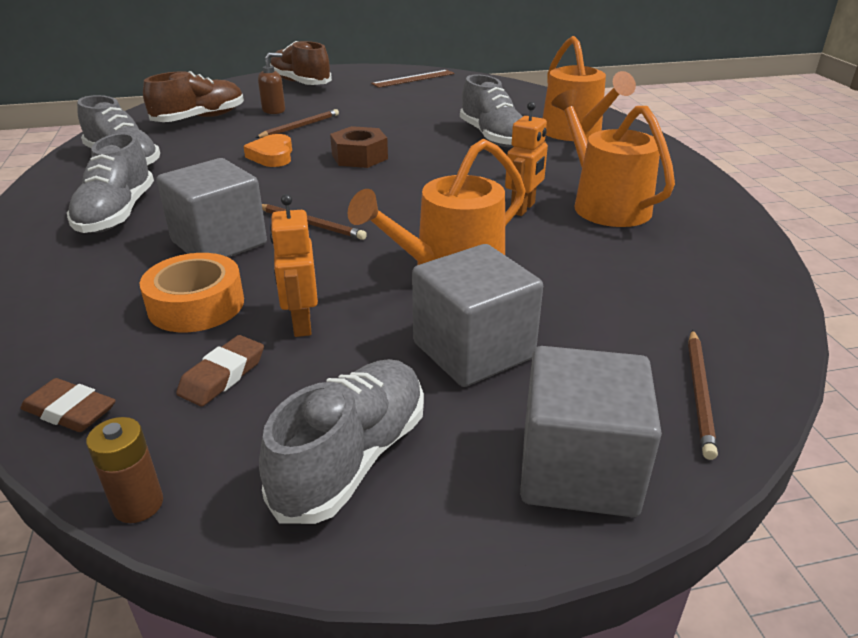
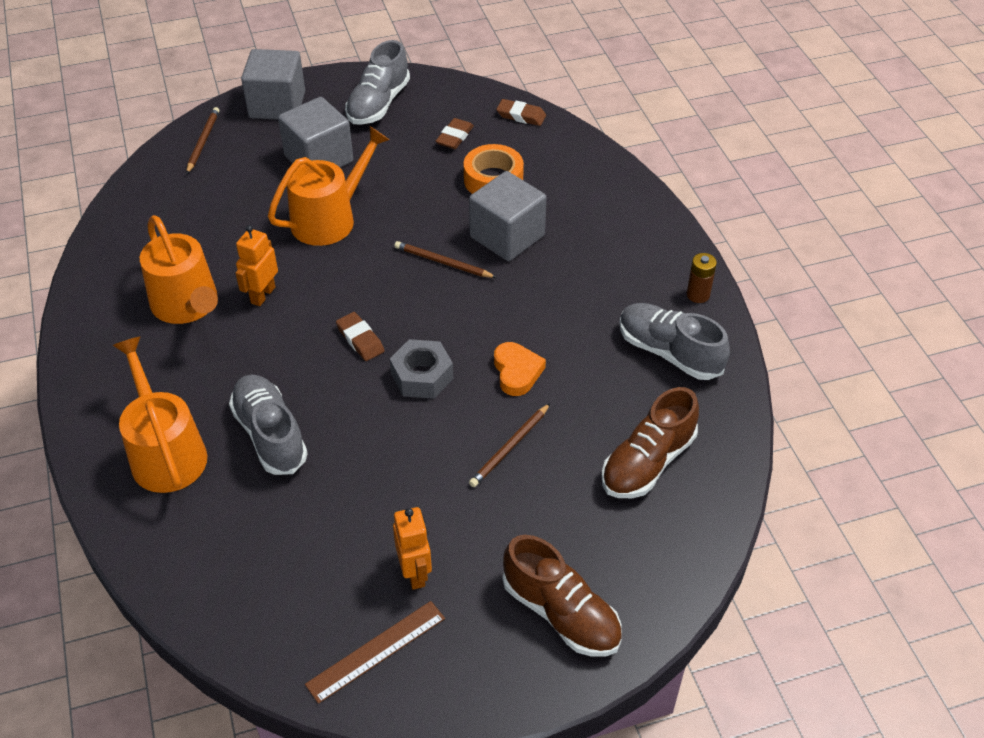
camera: 175 degrees right, 15 degrees up
(117, 214) = (611, 266): grey shoe -> none
(138, 504) = (463, 83): brown battery -> brown battery (698, 295)
(274, 110) = (561, 496): brown soap dispenser -> none
(301, 323) = (422, 170): orange robot -> orange robot (415, 573)
(359, 157) = (422, 376): brown nut -> grey nut
(415, 177) = (360, 339): none -> brown eraser

